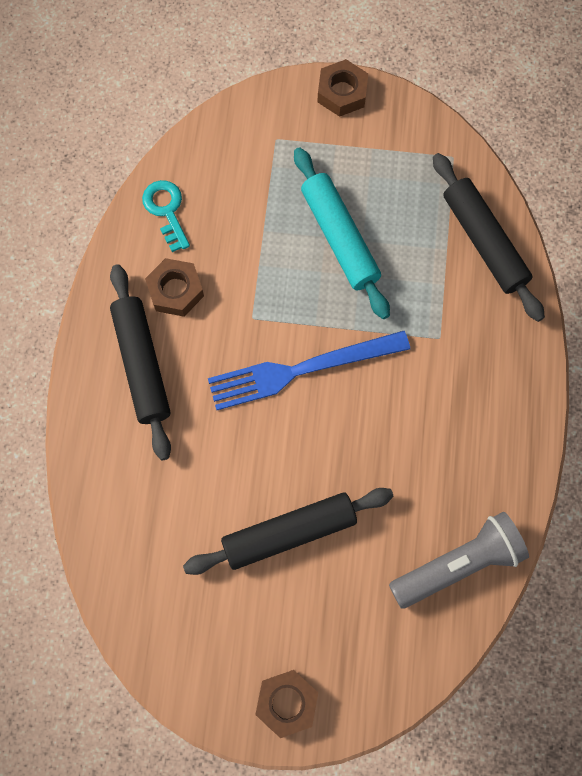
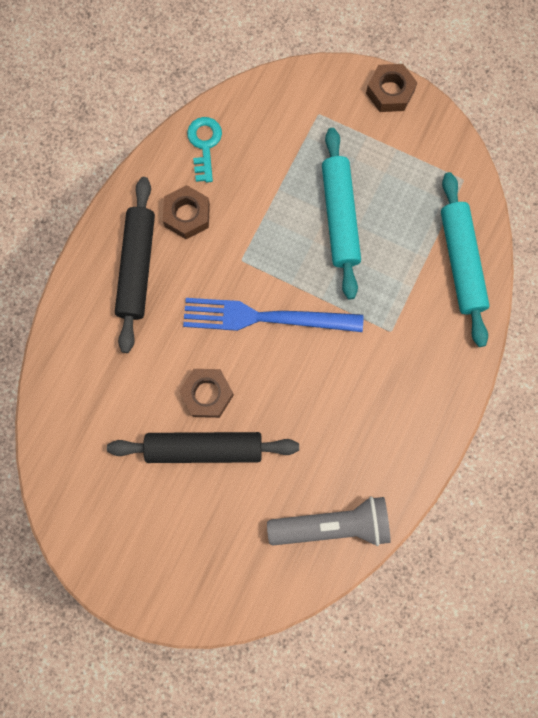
camera: 20 degrees right, 5 degrees up
(287, 703) = (151, 584): brown nut -> brown nut (207, 394)
(484, 242) = (461, 262): black rolling pin -> turquoise rolling pin

